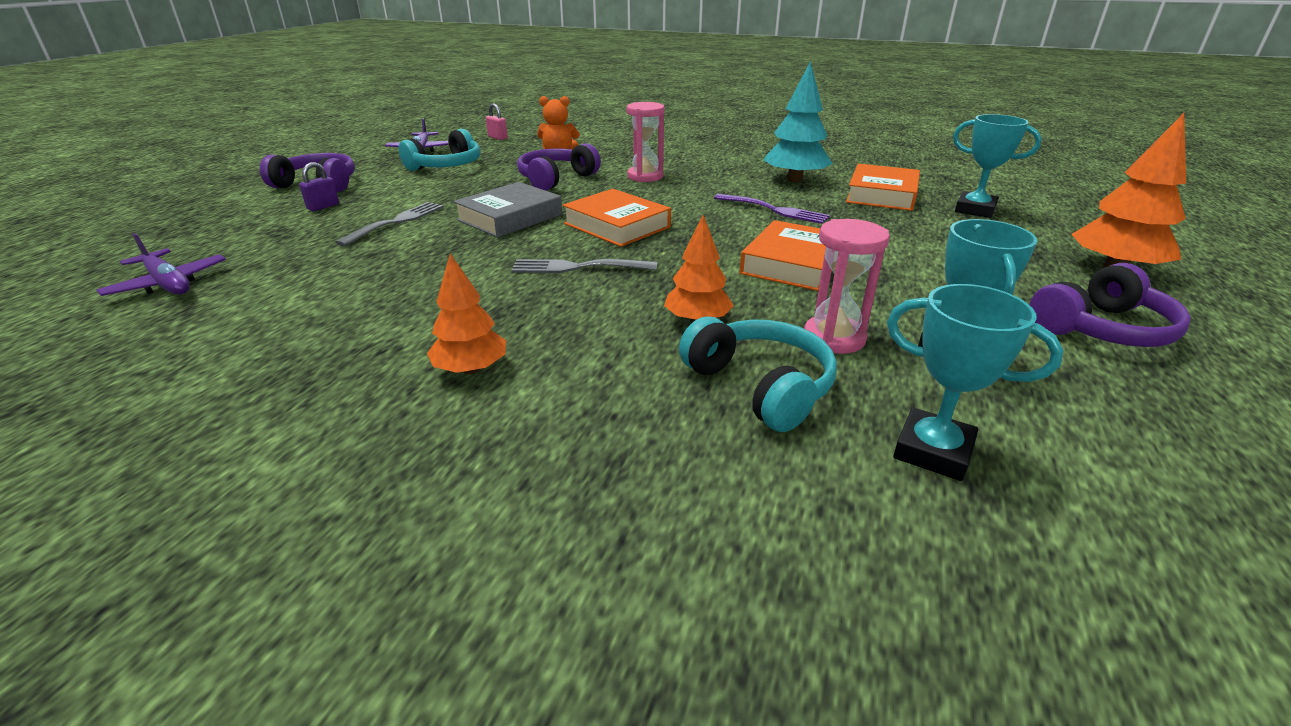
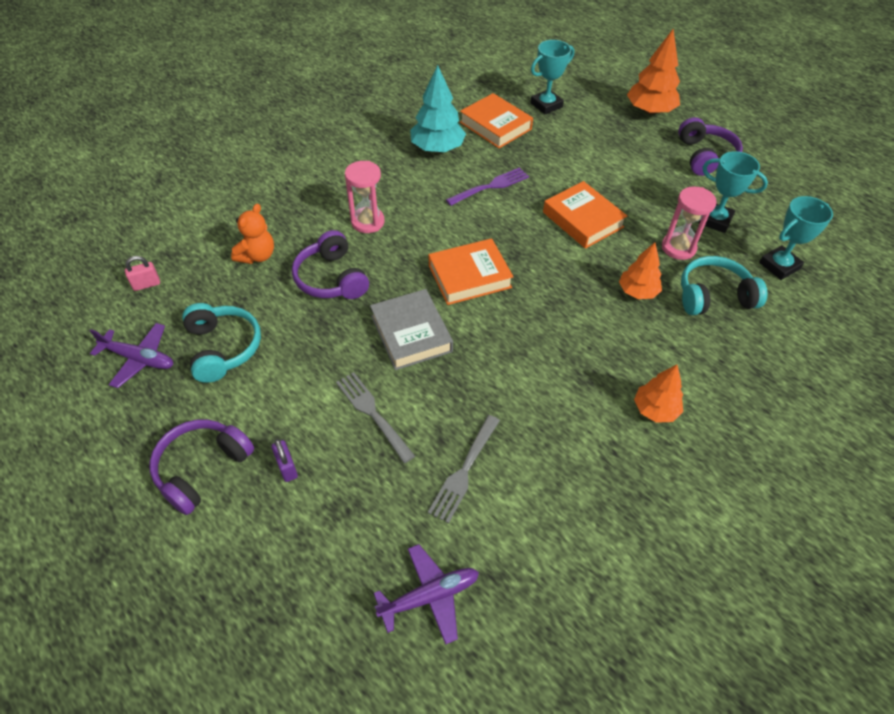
camera: 65 degrees left, 20 degrees up
(579, 267) = (535, 320): grey fork -> grey fork (464, 470)

